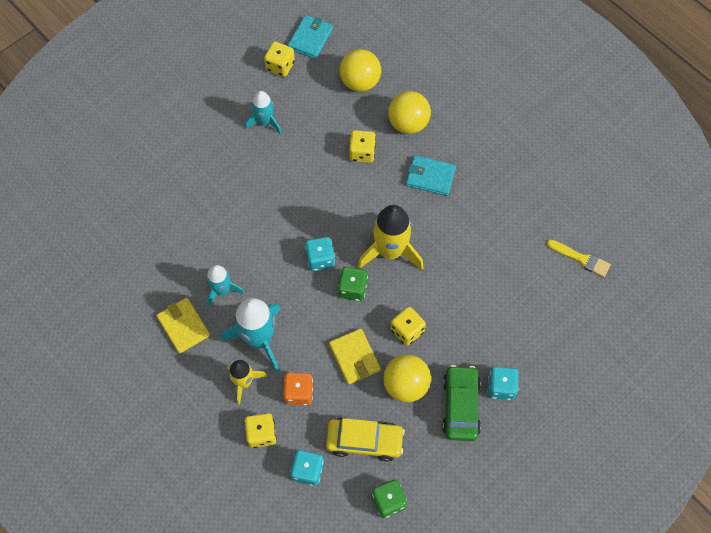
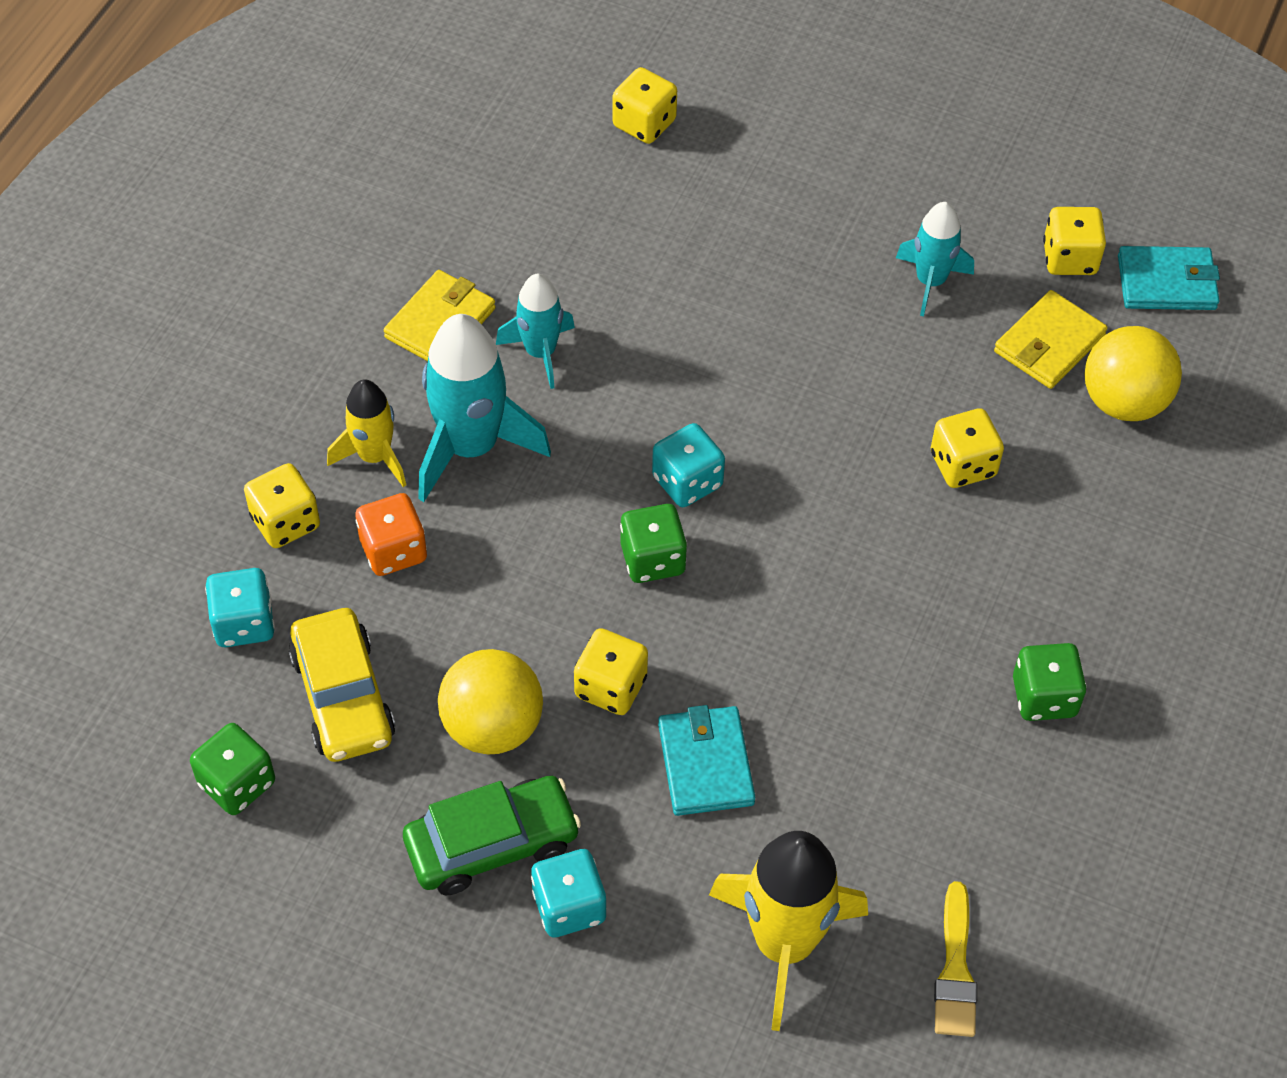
camera: 65 degrees right, 10 degrees down
(115, 195) = (644, 124): none -> yellow dice
(354, 357) = (509, 616): yellow wallet -> yellow wallet (1049, 343)
(390, 251) = (770, 594): yellow rocket -> yellow rocket (784, 944)
(408, 123) = (1082, 520): yellow ball -> none
(430, 177) = (981, 605): turquoise wallet -> turquoise wallet (705, 764)
(480, 175) = (1044, 697): none -> green dice

